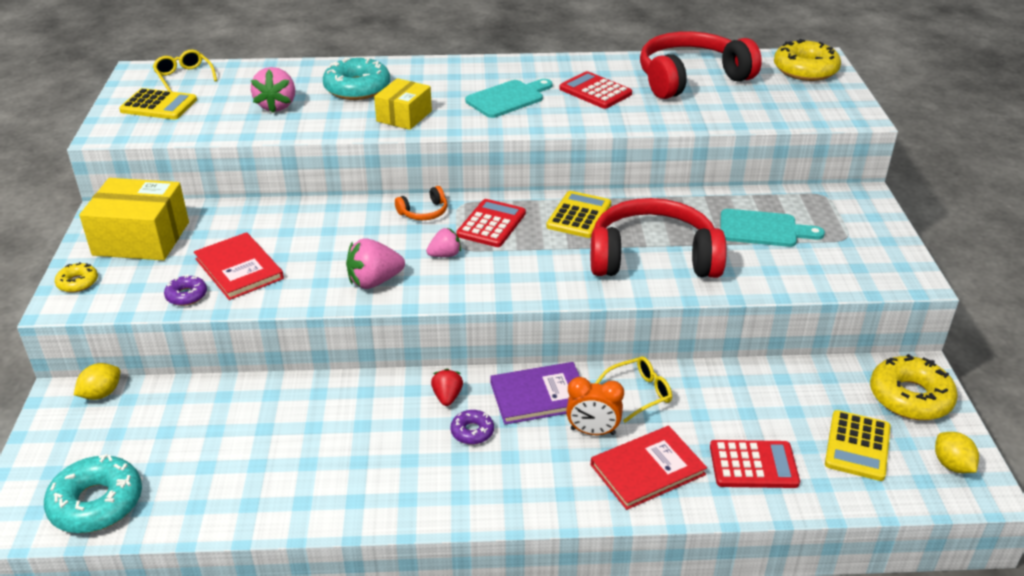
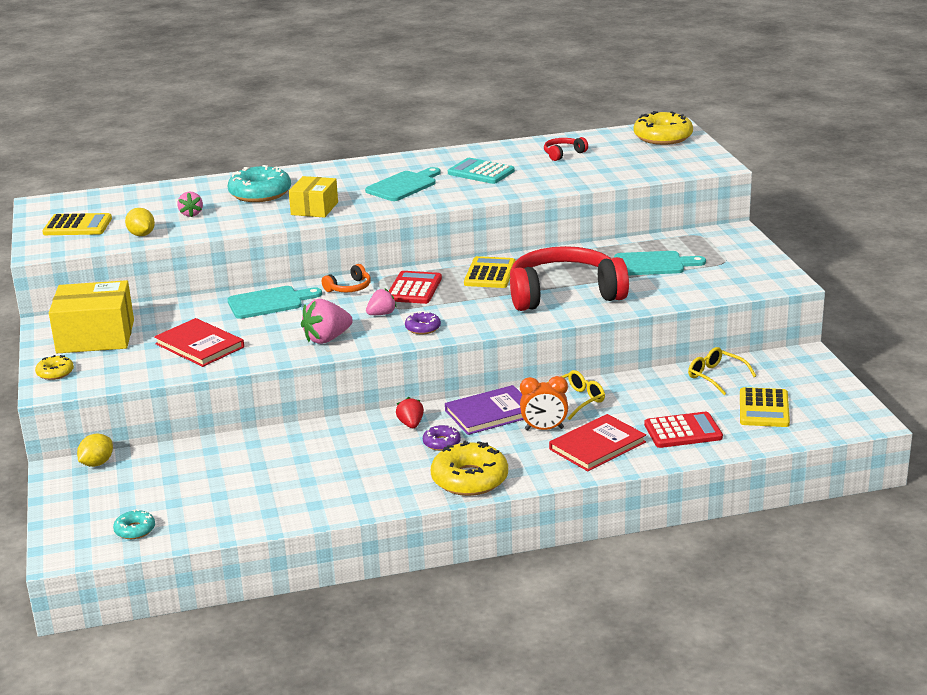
camera: 10 degrees left, 10 degrees down
(96, 503) = (135, 530): turquoise donut -> turquoise donut, size x0.51
(184, 76) = (88, 202): yellow glasses -> yellow glasses (716, 376)
(186, 295) = (162, 368): purple donut -> purple donut (423, 328)
(277, 106) = (191, 214): pink strawberry -> pink strawberry, size x0.61
(334, 220) = (269, 302): none -> turquoise cutting board
(595, 91) = (481, 172): red calculator -> turquoise calculator
(691, 78) = (563, 154): red headphones -> red headphones, size x0.41
(910, 397) = (800, 373): yellow donut -> yellow donut (469, 479)
(951, 465) = (840, 410): yellow lemon -> yellow lemon (141, 235)

